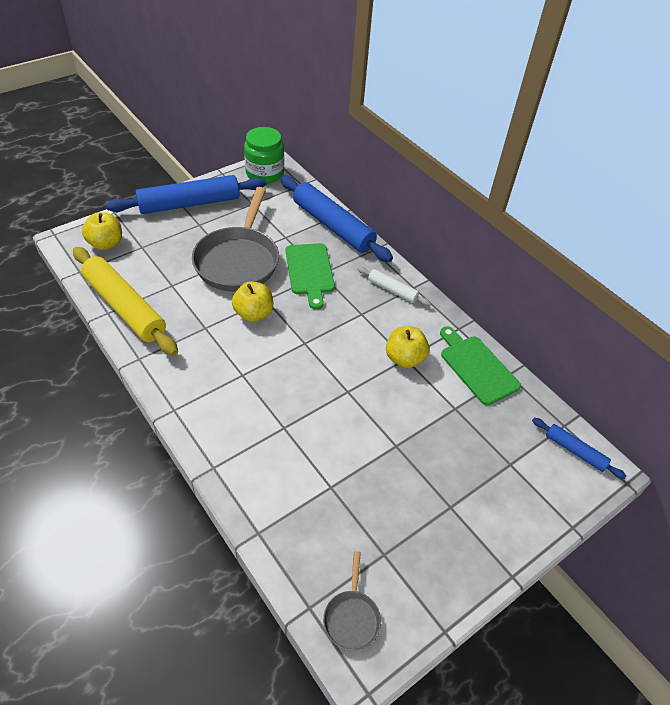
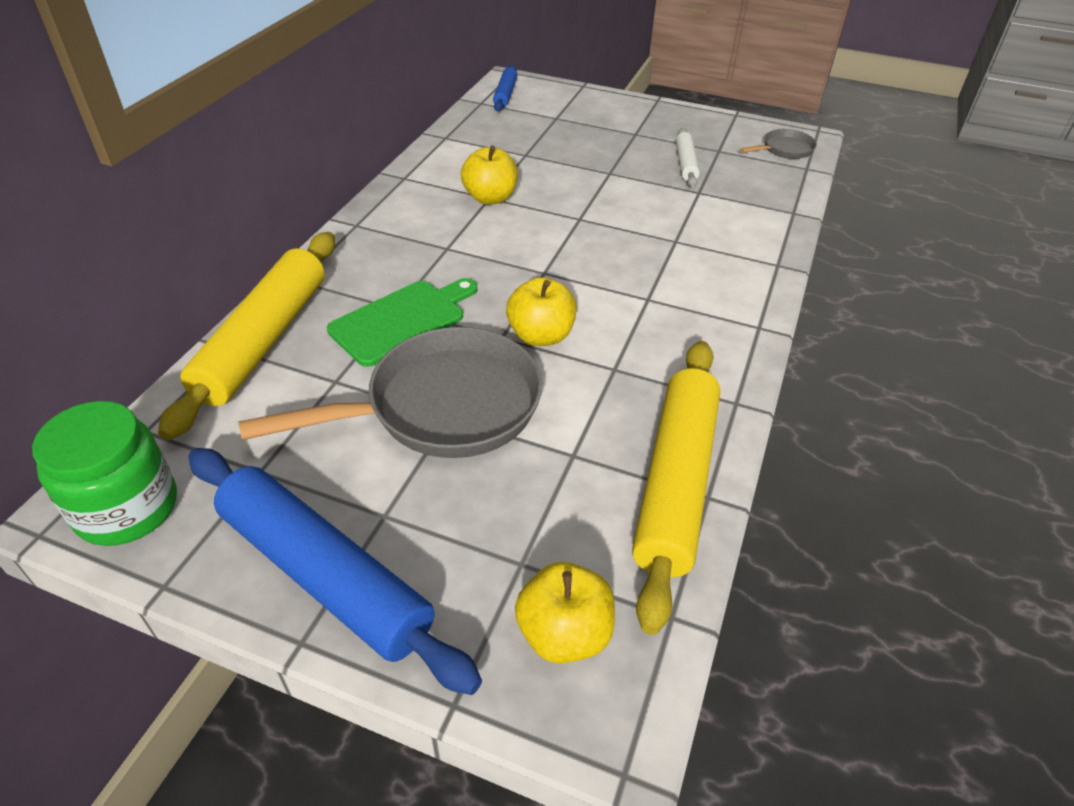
camera: 120 degrees left, 5 degrees down
(333, 226) = (263, 340): blue rolling pin -> yellow rolling pin
(392, 290) = (377, 238): white rolling pin -> white rolling pin (685, 164)
(476, 367) = (454, 155): green cutting board -> none

